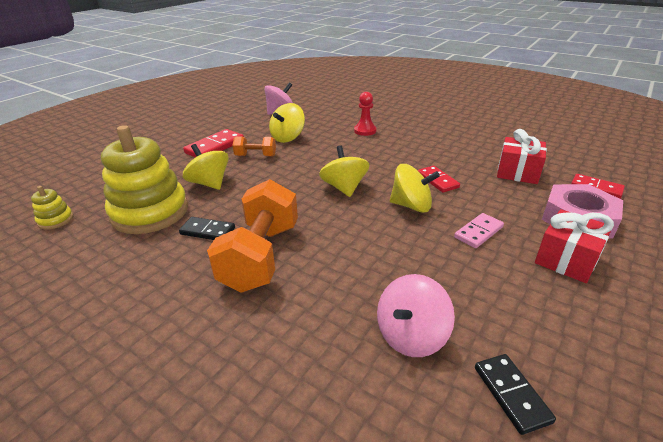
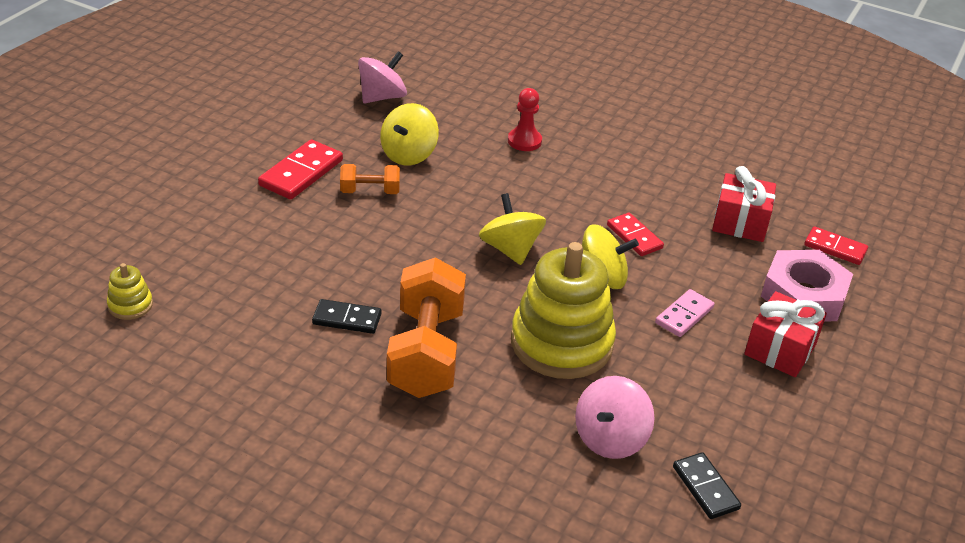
camera: 10 degrees left, 5 degrees up
(150, 212) = (256, 291): yellow stacking toy -> yellow stacking toy (561, 343)
(209, 183) = (320, 242): yellow spinning top -> none

